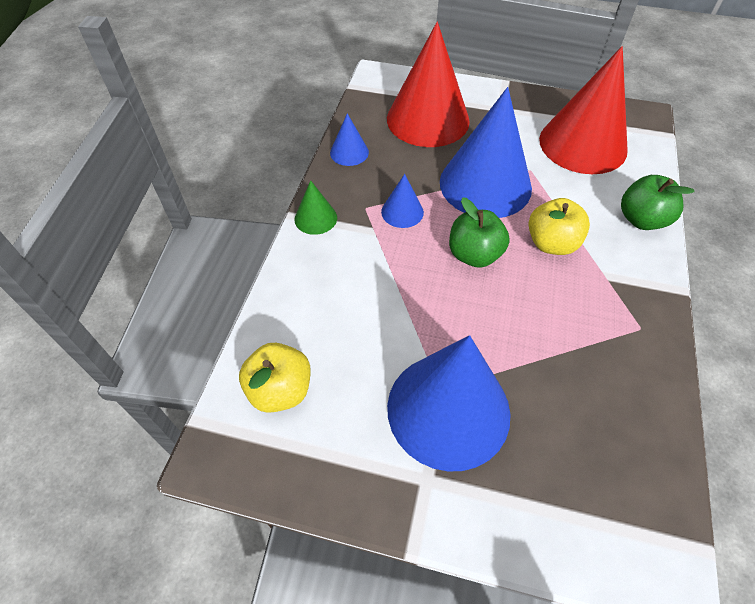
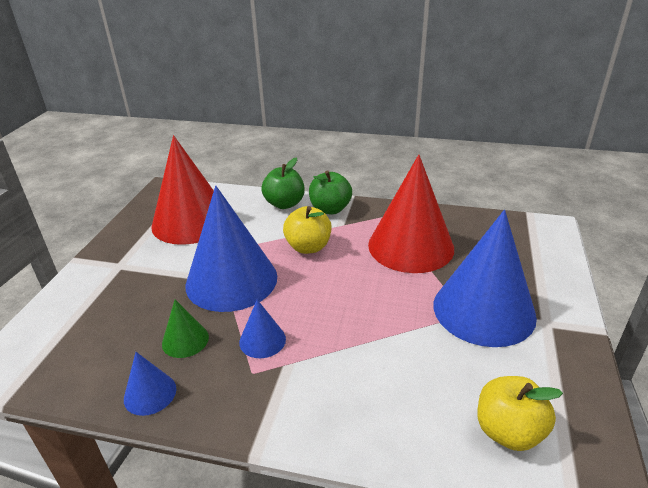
camera: 90 degrees left, 20 degrees down
(315, 218) = (265, 421): green cone -> green cone (185, 340)
(428, 119) = (114, 320): red cone -> red cone (410, 246)
(474, 255) = (321, 290): green apple -> green apple (330, 209)

